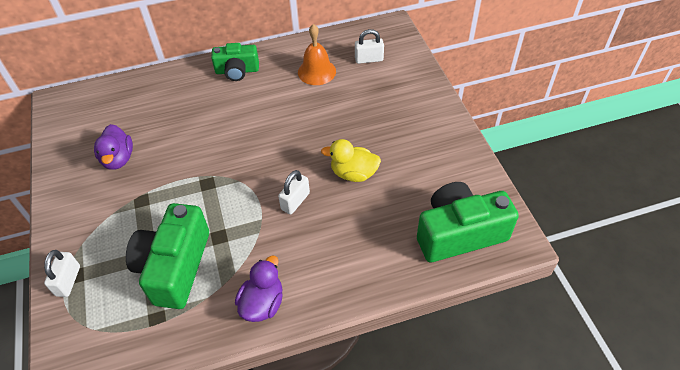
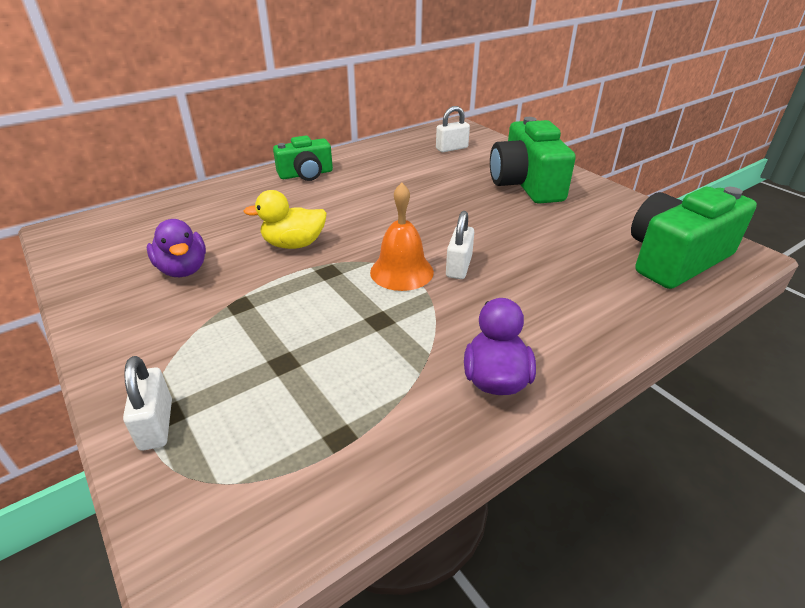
camera: 20 degrees left, 15 degrees down
(175, 266) = (334, 366): green camera -> green camera (526, 184)
(316, 71) = (401, 163): orange bell -> orange bell (401, 271)
(353, 173) = (509, 231): yellow duck -> yellow duck (294, 244)

